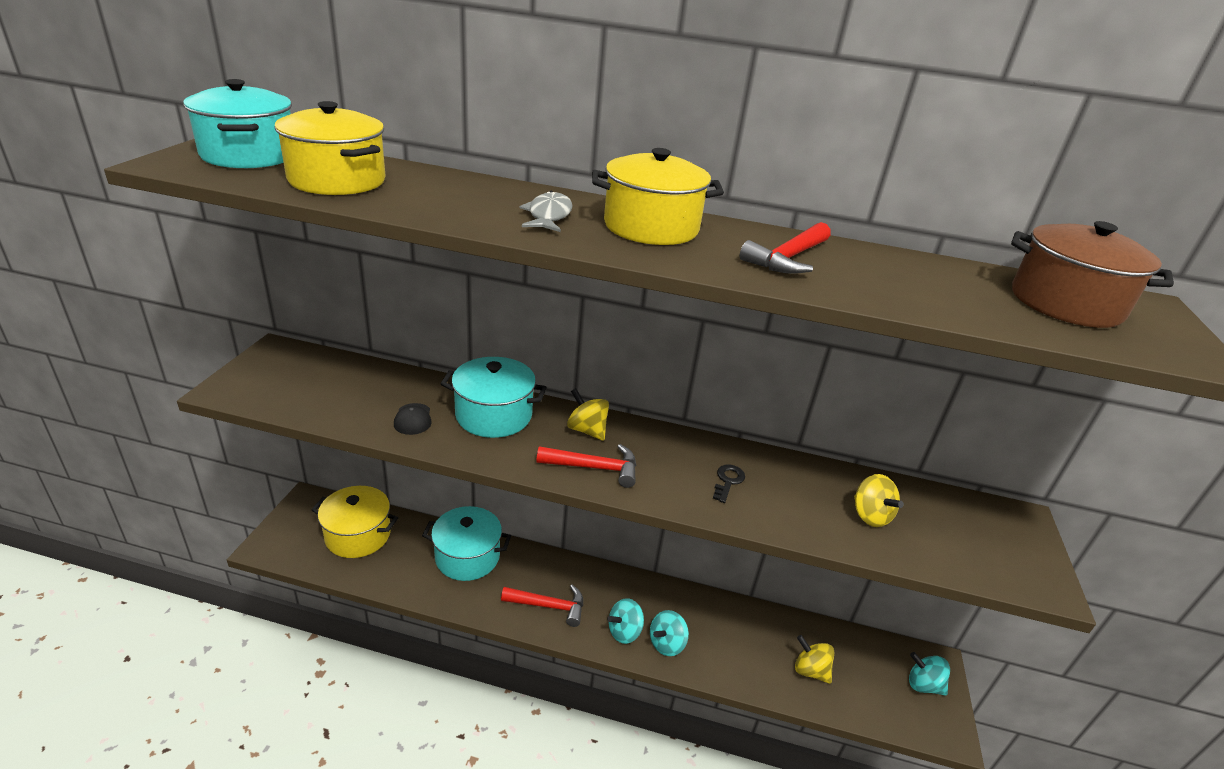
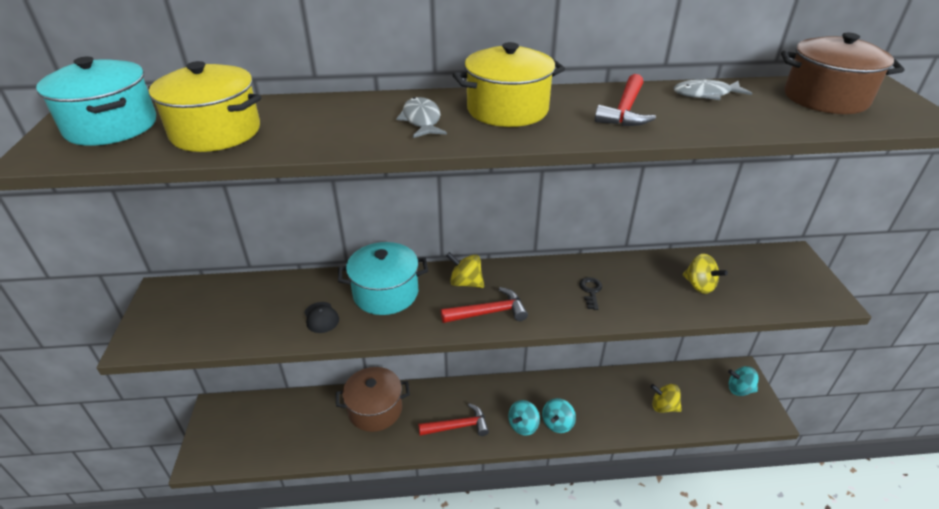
camera: 15 degrees left, 5 degrees up
(358, 535) = (275, 423): yellow pot -> none
(467, 557) = (375, 409): turquoise pot -> brown pot
(905, 265) = (705, 94): none -> grey fish

